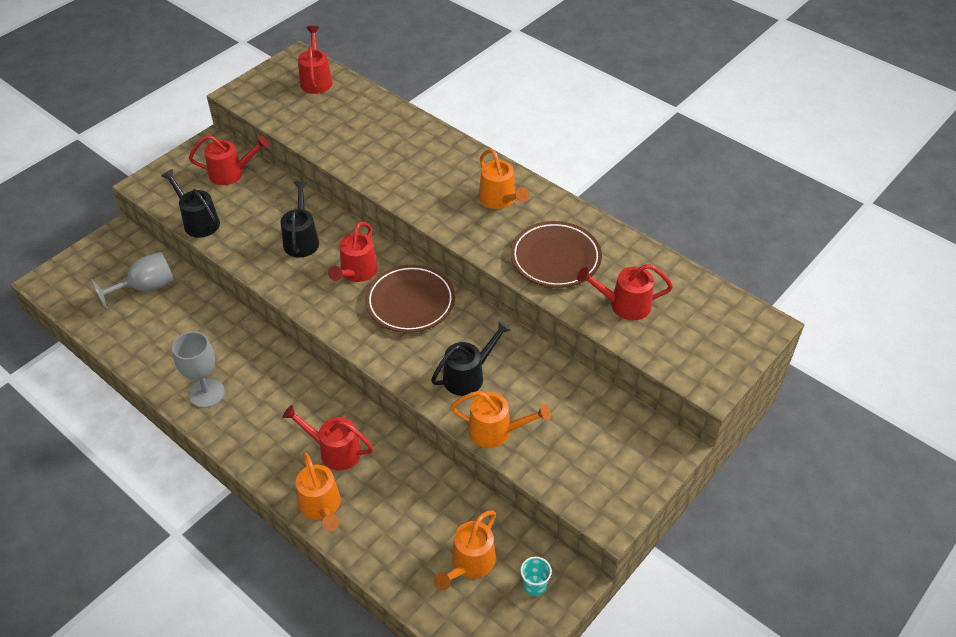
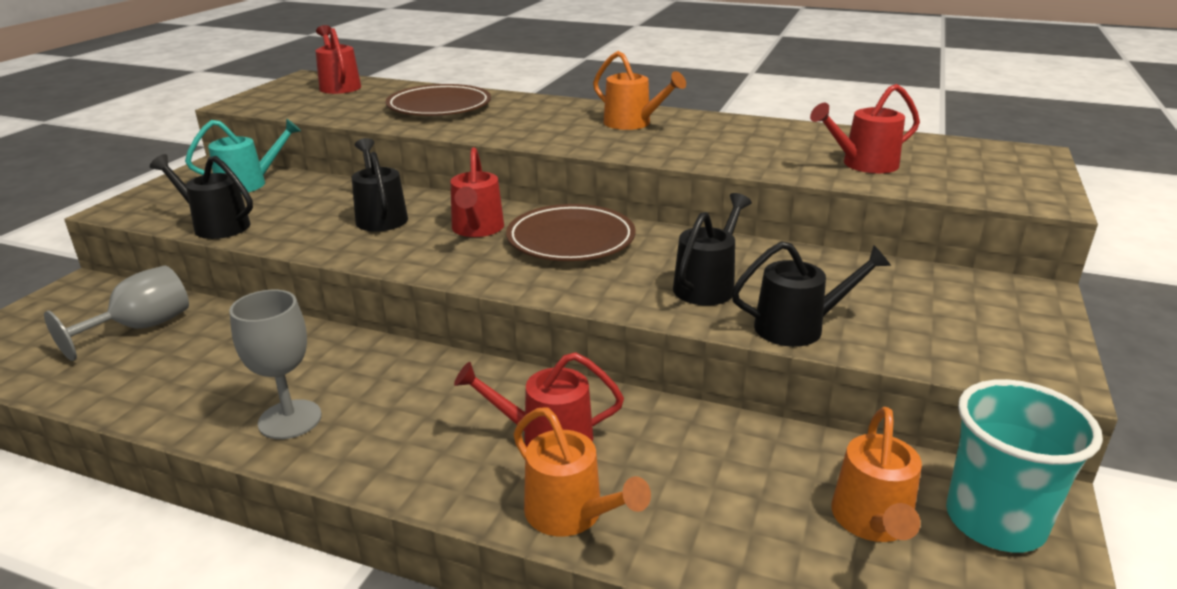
camera: 20 degrees left, 20 degrees down
(232, 173) = (249, 183): red watering can -> turquoise watering can
(496, 431) = (799, 327): orange watering can -> black watering can
(534, 585) = (995, 521): turquoise cup -> turquoise cup, size x2.23
(555, 258) = (743, 148): brown plate -> brown plate (439, 107)

